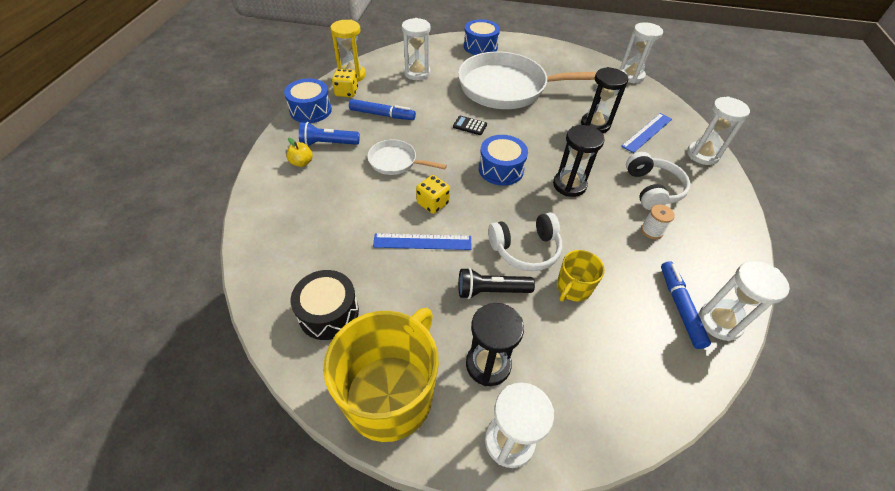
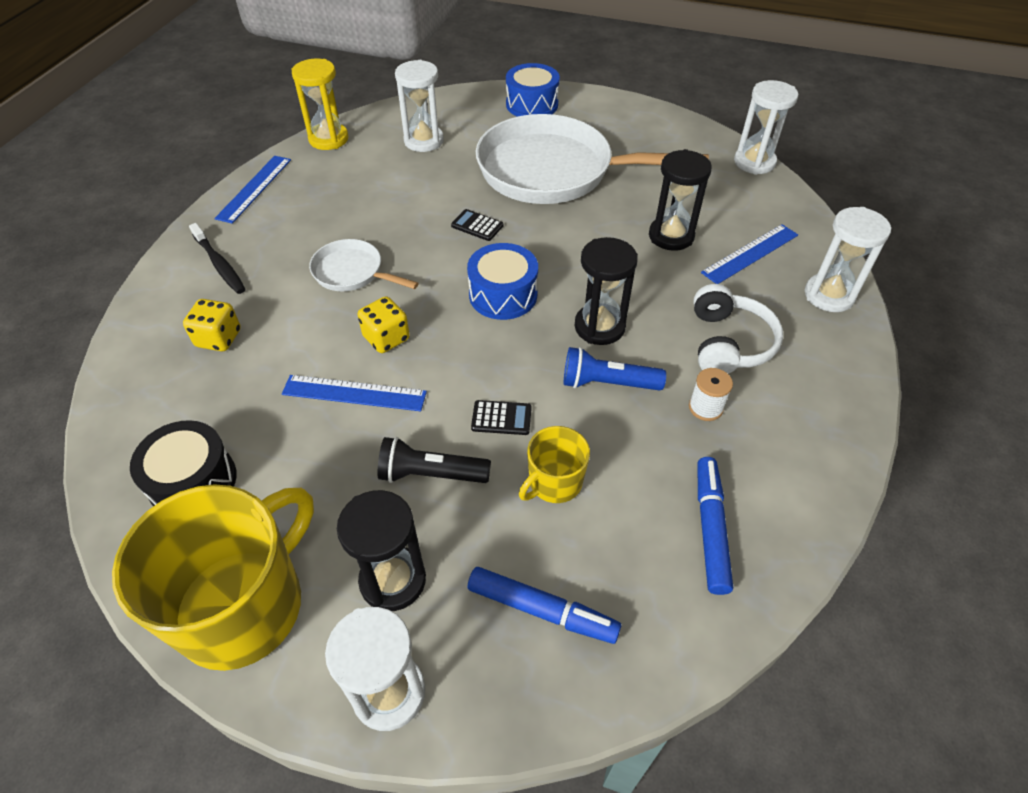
camera: 10 degrees right, 0 degrees up
(302, 163) = (219, 264): yellow apple -> black toothbrush
(310, 110) = (254, 188): blue drum -> blue ruler
(328, 143) = (264, 239): blue flashlight -> blue flashlight (607, 383)
(346, 92) = (312, 165): yellow dice -> yellow dice (219, 338)
(382, 115) = (354, 201): blue marker -> blue marker (542, 610)
(525, 249) = (501, 418): white headphones -> black calculator
(719, 322) = (766, 558): white hourglass -> none

